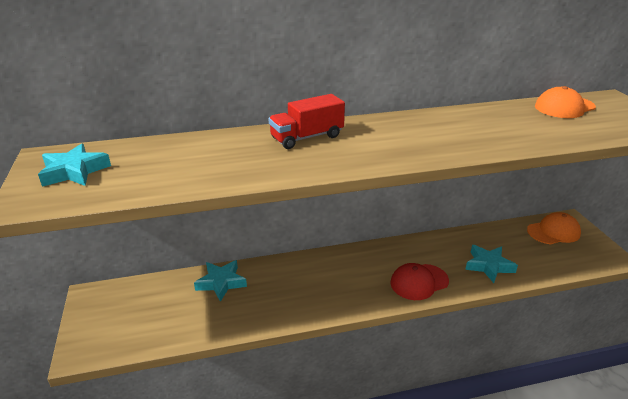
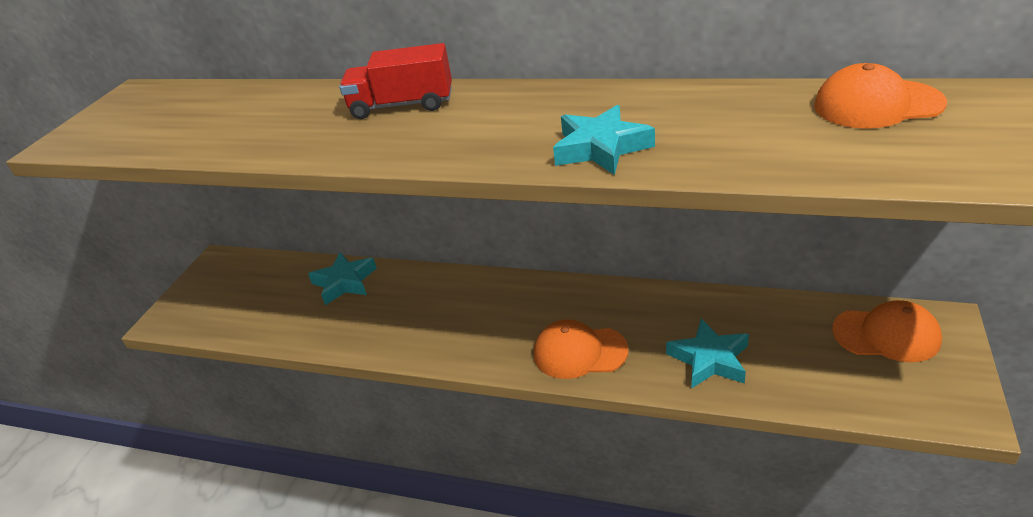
camera: 35 degrees right, 5 degrees up
(74, 171) = (134, 113): turquoise star -> turquoise star (601, 148)
(419, 282) = (579, 352): red cap -> orange cap

